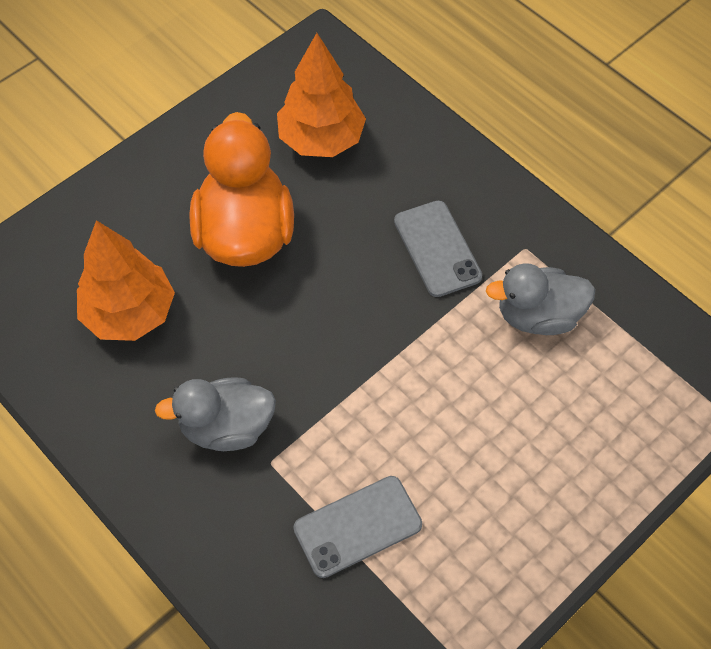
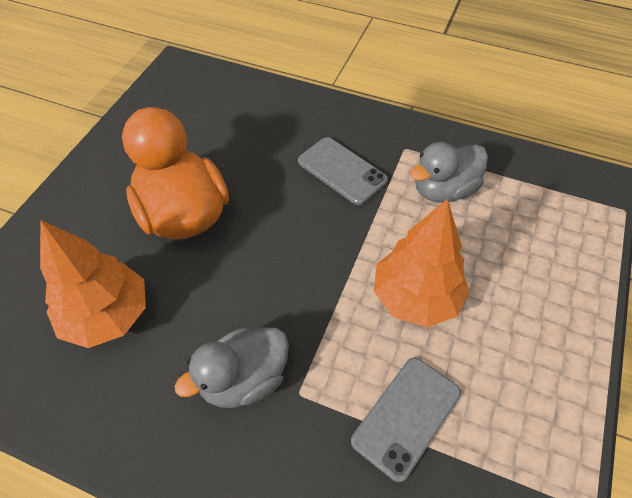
camera: 25 degrees left, 5 degrees down
(321, 139) = (211, 127): orange tree -> orange tree (416, 297)

